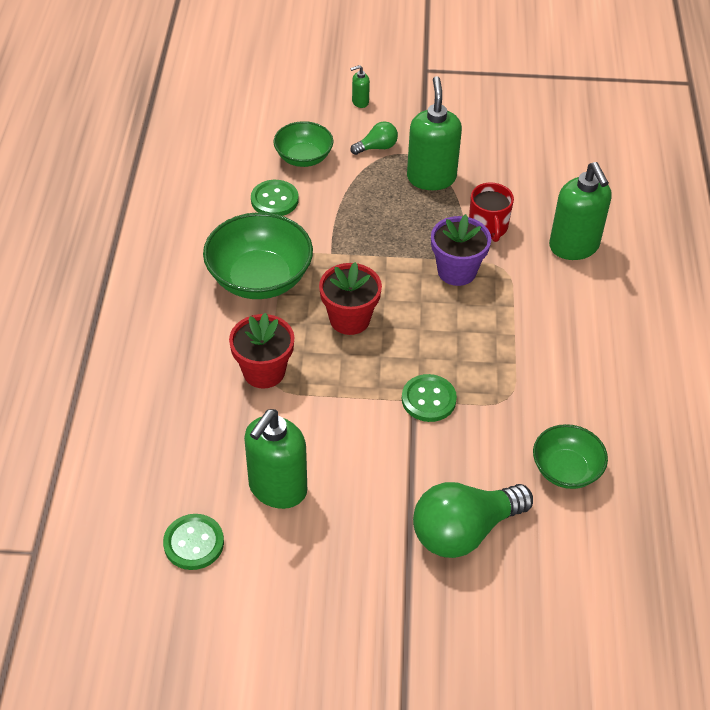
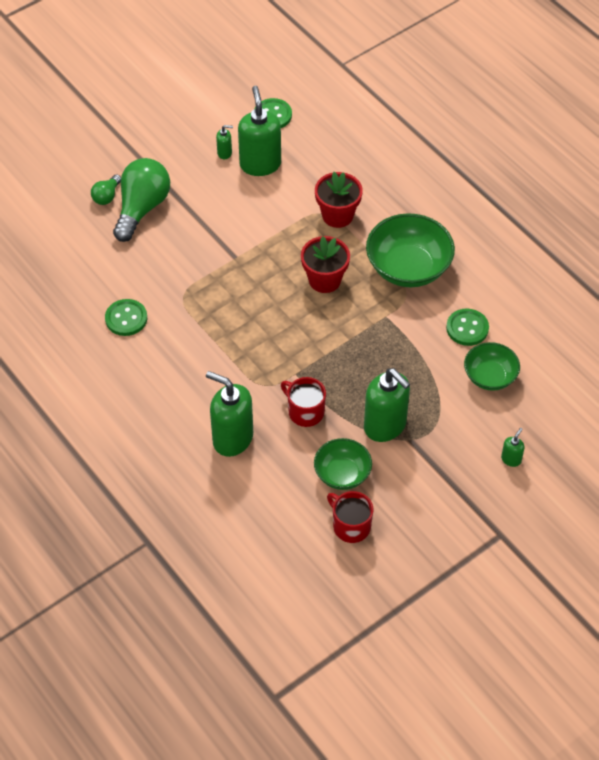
camera: 140 degrees right, 5 degrees up
(301, 533) = (224, 153): none -> green soap dispenser
(377, 147) = (451, 424): green light bulb -> green light bulb (107, 196)
(428, 399) = (228, 264): green button -> green button (126, 318)
(457, 271) = (293, 361): purple flower pot -> none
(533, 136) = (350, 526): none -> red mug
(566, 470) = (113, 277): green bowl -> green bowl (342, 474)

